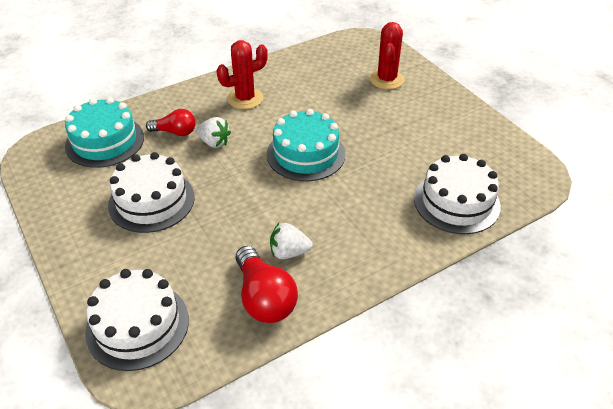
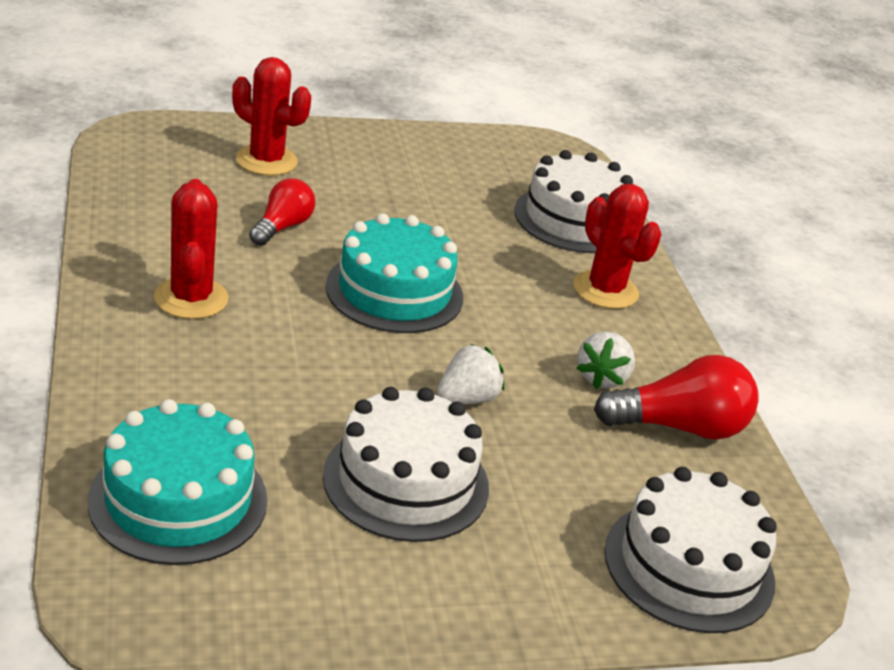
camera: 75 degrees left, 10 degrees down
(175, 132) = (224, 403): red light bulb -> red light bulb (282, 227)
(214, 142) = (293, 368): white strawberry -> white strawberry (467, 399)
(385, 234) = (605, 290): none -> red cactus

